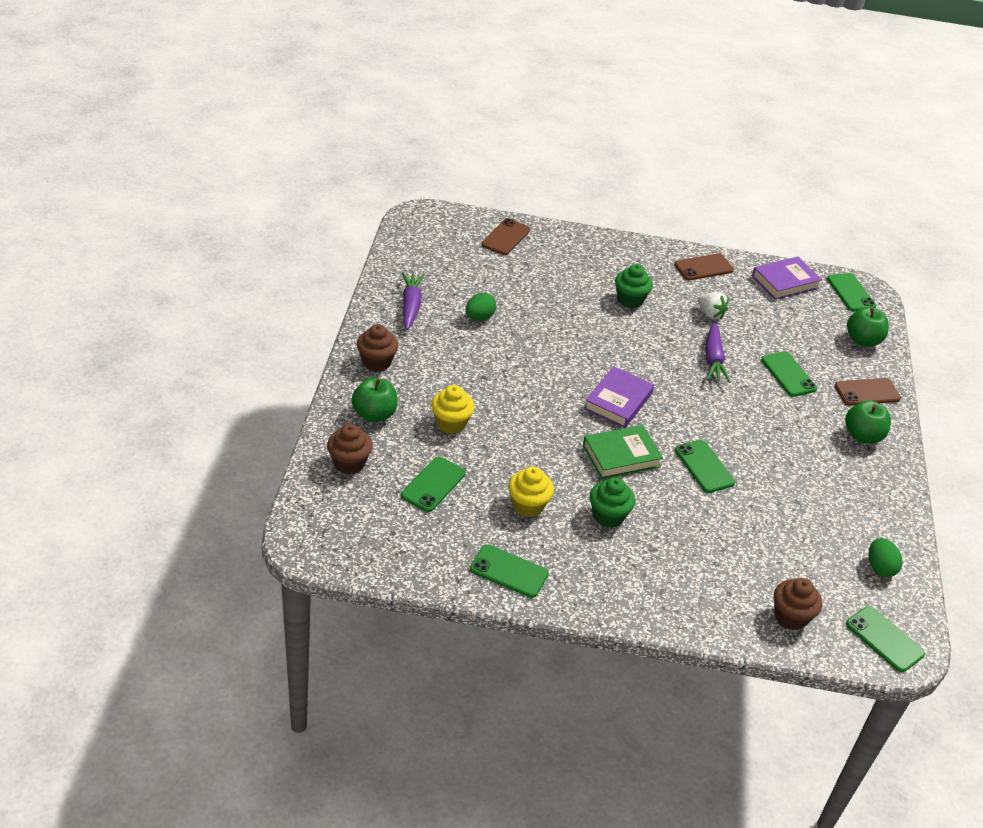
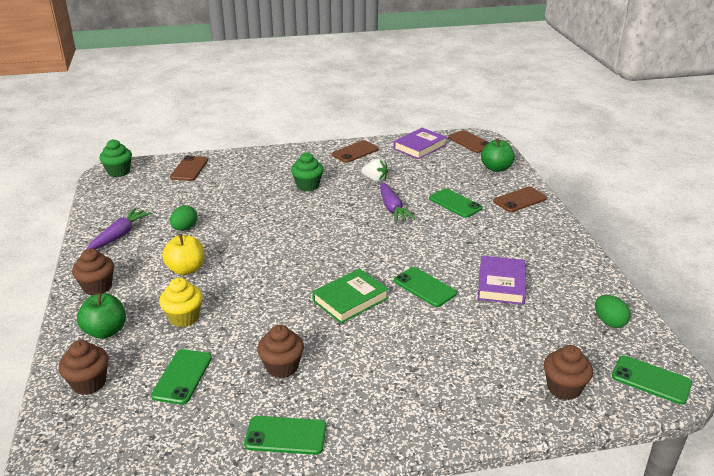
camera: 15 degrees left, 10 degrees down
(411, 306) = (119, 235): purple carrot -> purple carrot turned 45 degrees clockwise
(467, 368) = (186, 269): none -> yellow apple
(528, 505) = (282, 367): yellow cupcake -> brown cupcake
(608, 516) = (360, 353): green cupcake -> green cupcake (119, 172)
(618, 401) = (329, 258): purple book -> purple book (501, 284)
(851, 292) = (470, 142): green phone -> brown phone
(862, 436) = (534, 229): green apple -> none

